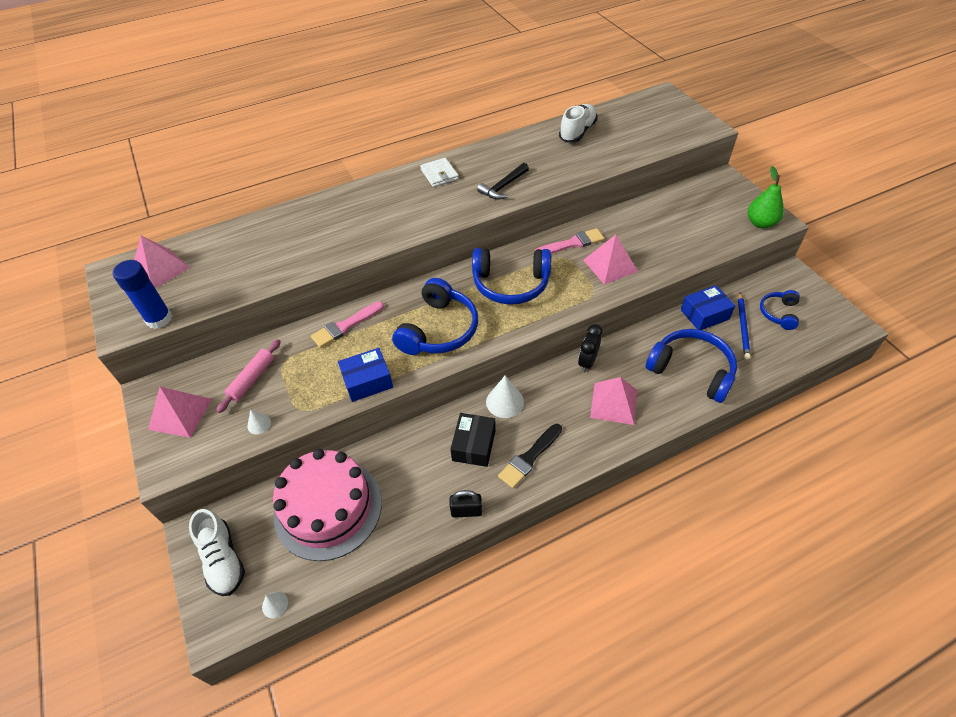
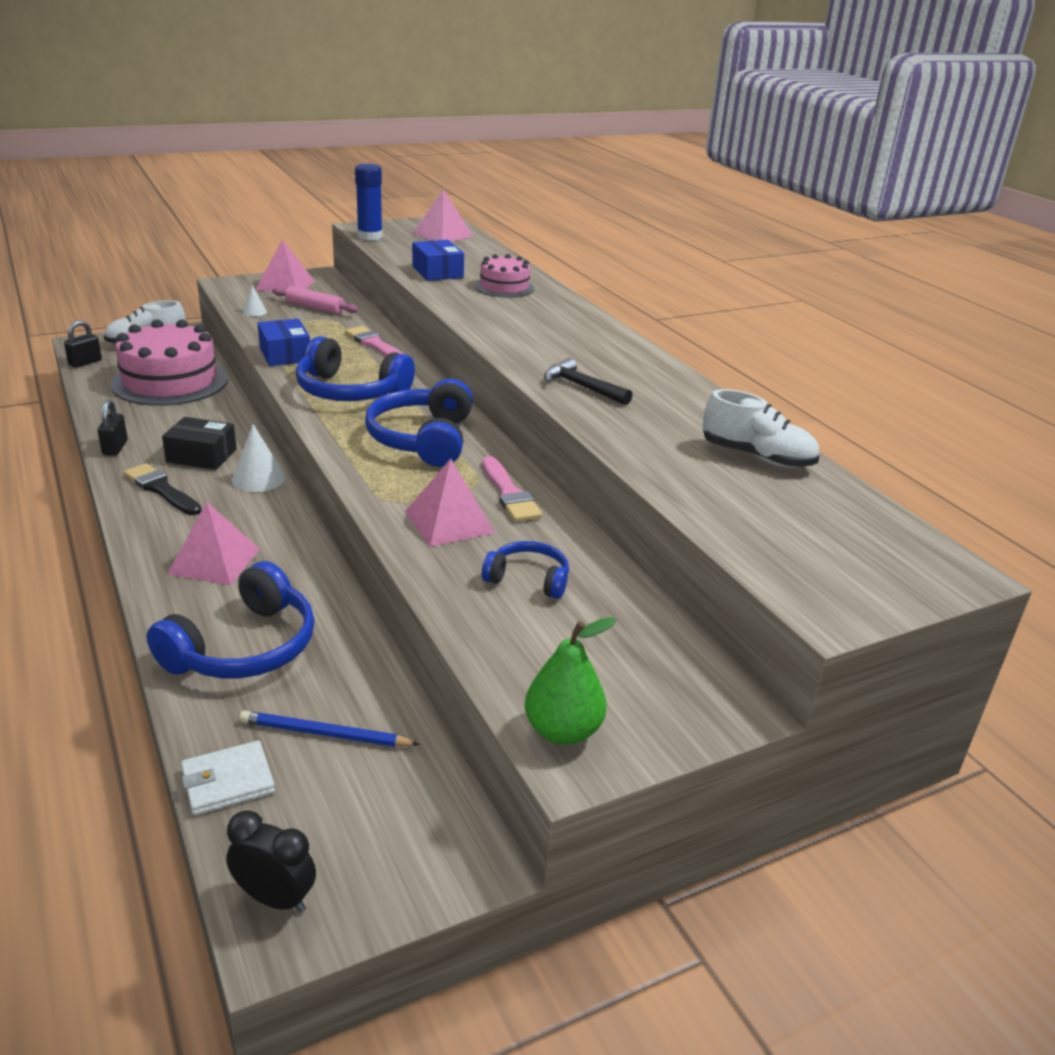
camera: 85 degrees right, 20 degrees down
(275, 604) = (85, 362): white cone -> black padlock
(315, 224) = (504, 287): none -> pink cake
(439, 174) = (611, 349): white wallet -> white wallet (228, 781)
(587, 362) = (302, 547): black clock -> black clock (275, 898)
(705, 314) = (372, 688): blue box -> blue box (437, 272)
(779, 313) = (349, 800): blue headphones -> blue headphones (528, 579)

